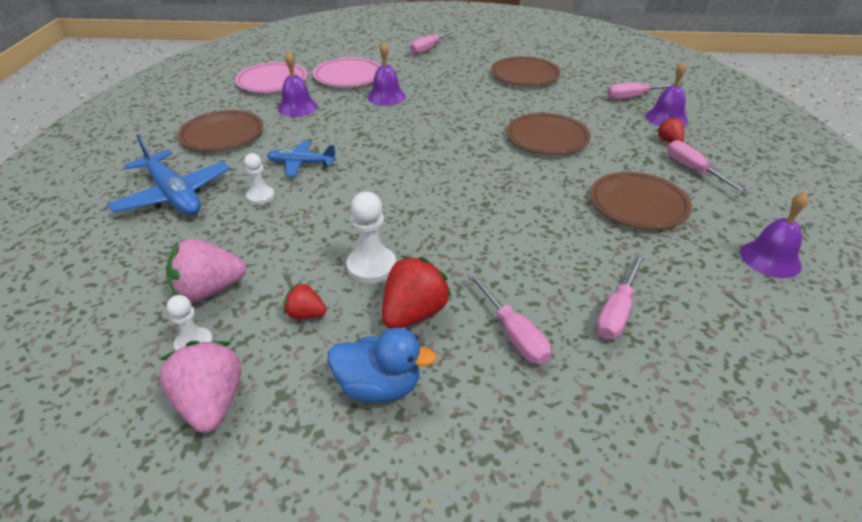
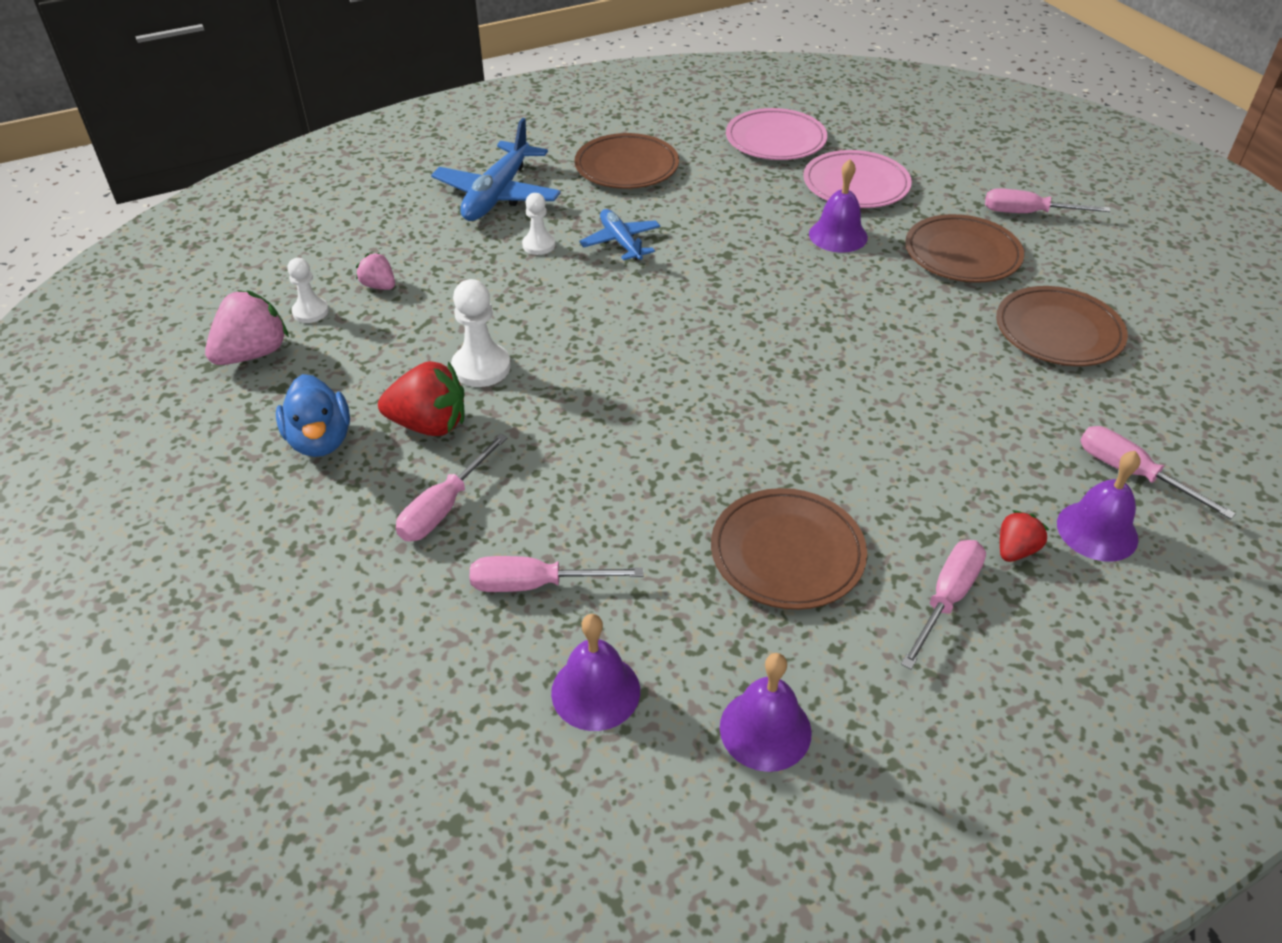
camera: 60 degrees right, 5 degrees up
(209, 290) = (379, 286): pink strawberry -> pink strawberry, size x0.55
(297, 107) = (736, 184): purple bell -> purple bell (595, 691)
(305, 314) = (384, 356): red strawberry -> none
(547, 138) = (882, 413): brown plate -> brown plate (962, 254)

